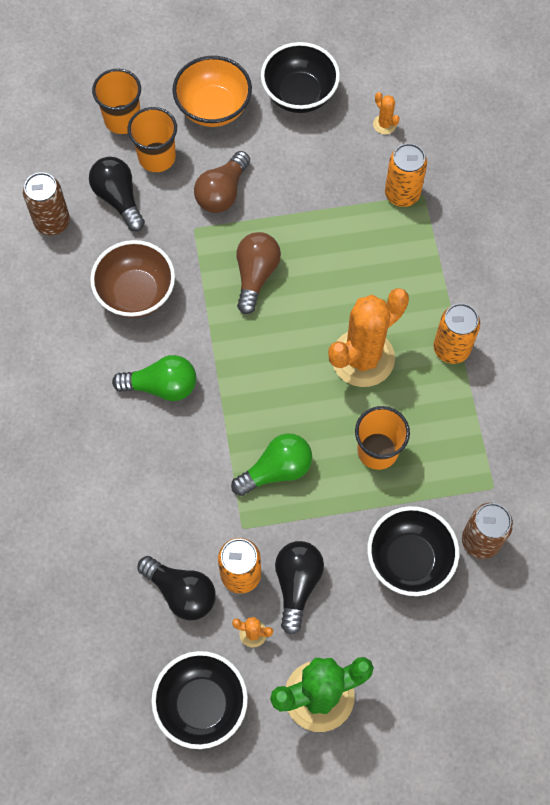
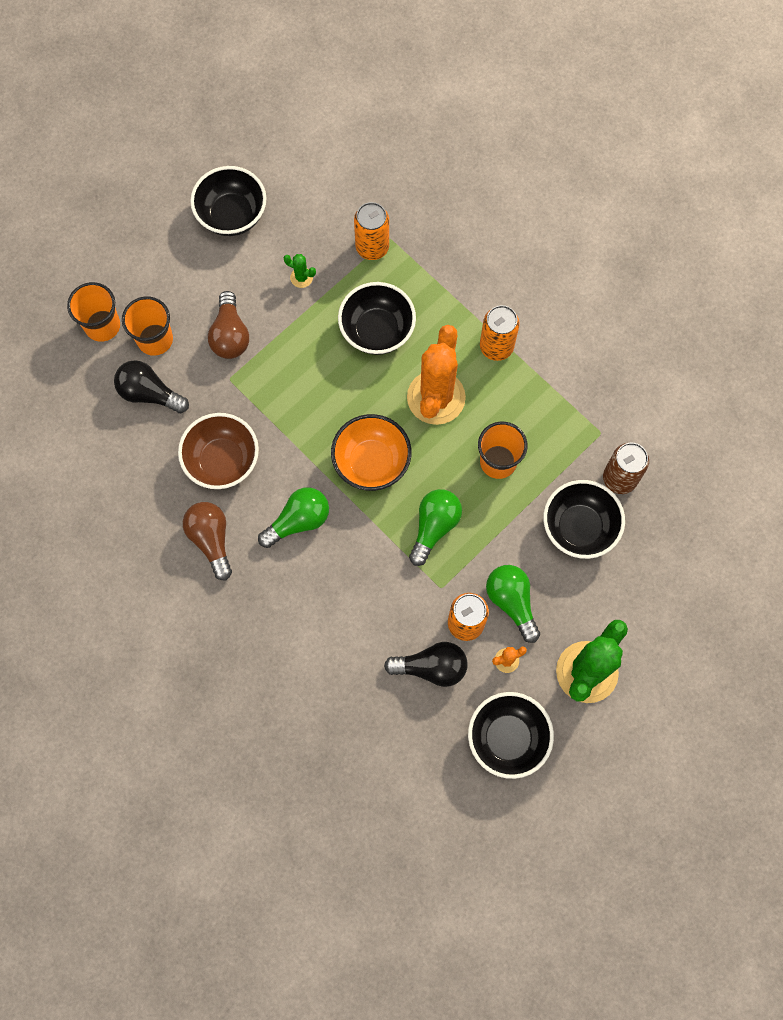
camera: 35 degrees left, 5 degrees up
(52, 222) = (109, 447): brown can -> none
(213, 108) = (170, 269): orange bowl -> orange bowl (371, 462)
(255, 275) = (306, 385): brown light bulb -> brown light bulb (211, 539)
(297, 584) = (511, 602): black light bulb -> green light bulb
(320, 182) = (301, 277): none -> green cactus
(353, 267) = (377, 331): none -> black bowl
(384, 124) = (318, 198): orange cactus -> none

